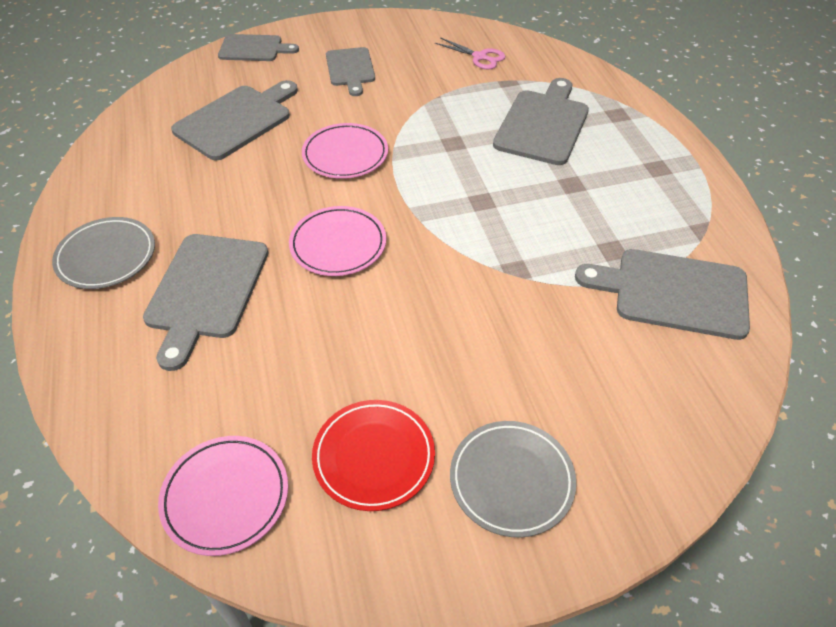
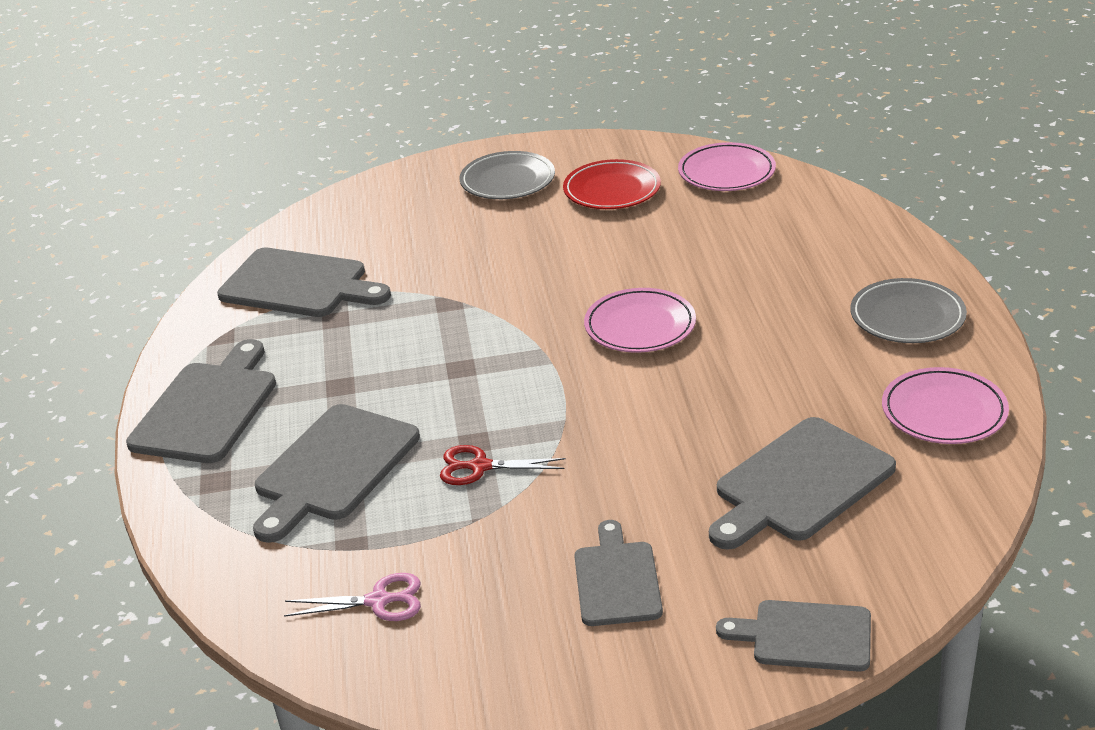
camera: 170 degrees left, 15 degrees down
(206, 291) = (781, 287): grey cutting board -> grey cutting board (207, 408)
(345, 155) = (629, 427): pink plate -> pink plate (944, 411)
(444, 127) = (480, 467): none -> red scissors
(479, 57) = (378, 601): pink scissors -> pink scissors turned 135 degrees clockwise

